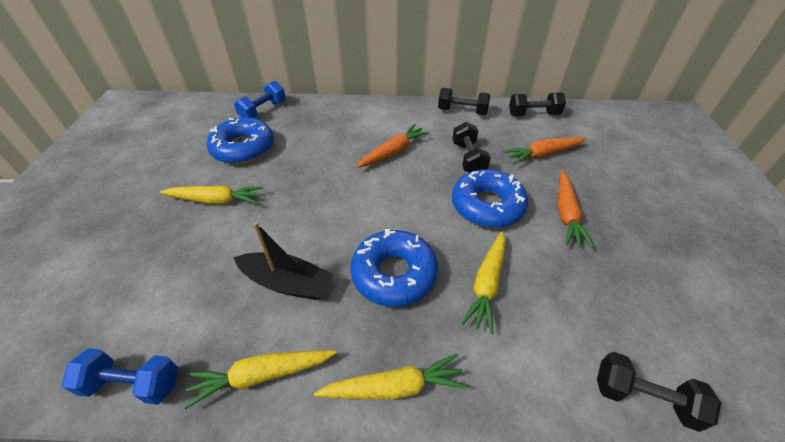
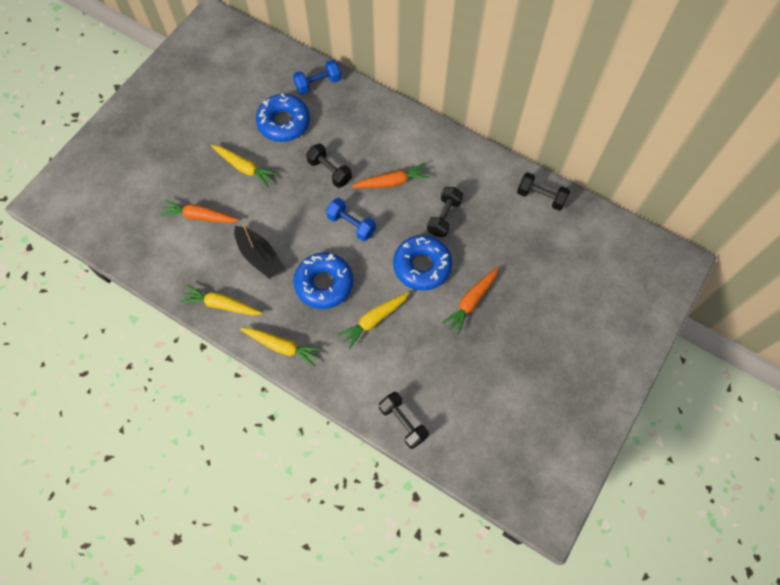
camera: 30 degrees right, 20 degrees up
(133, 384) = (161, 275): blue dumbbell -> blue dumbbell (351, 225)
(462, 111) = (481, 163): black dumbbell -> black dumbbell (330, 171)
(543, 154) = (506, 243): orange carrot -> orange carrot (200, 216)

